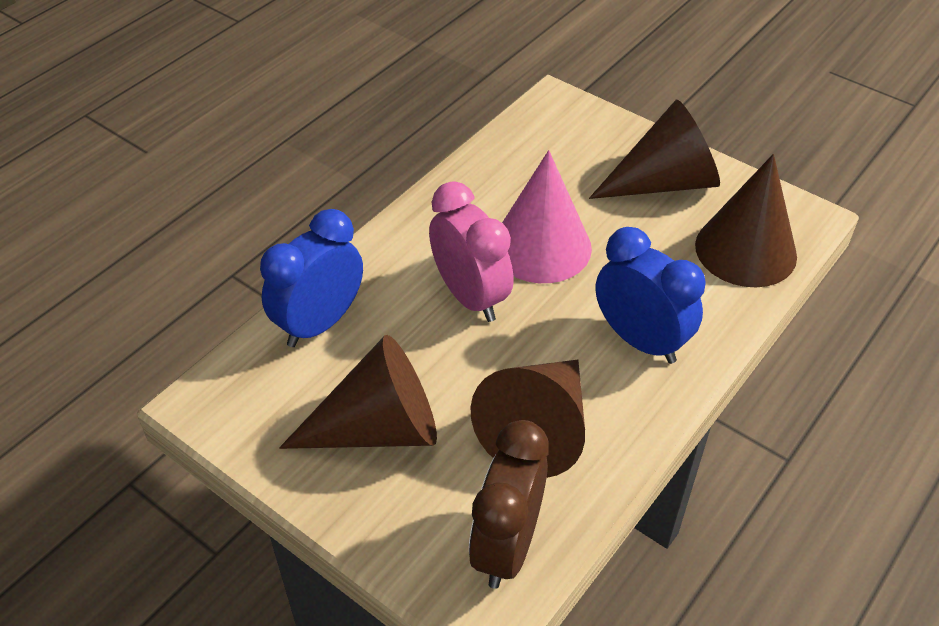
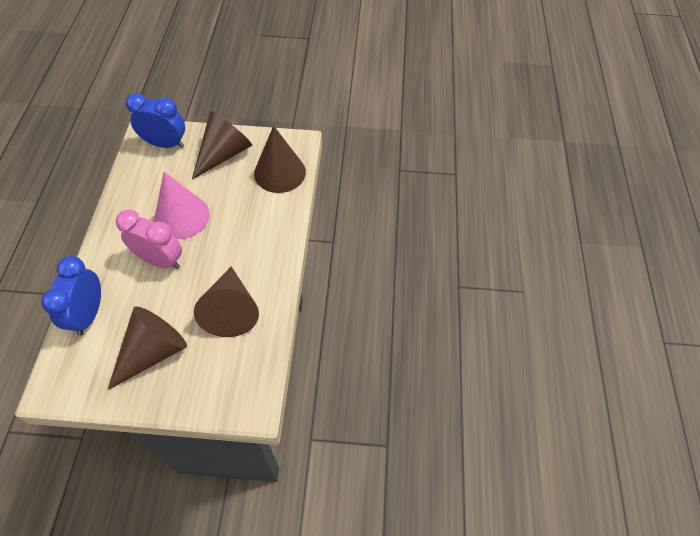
camera: 35 degrees left, 10 degrees up
(507, 546) = (246, 373): brown clock -> none
(640, 340) = (255, 242): blue clock -> blue clock (165, 144)

